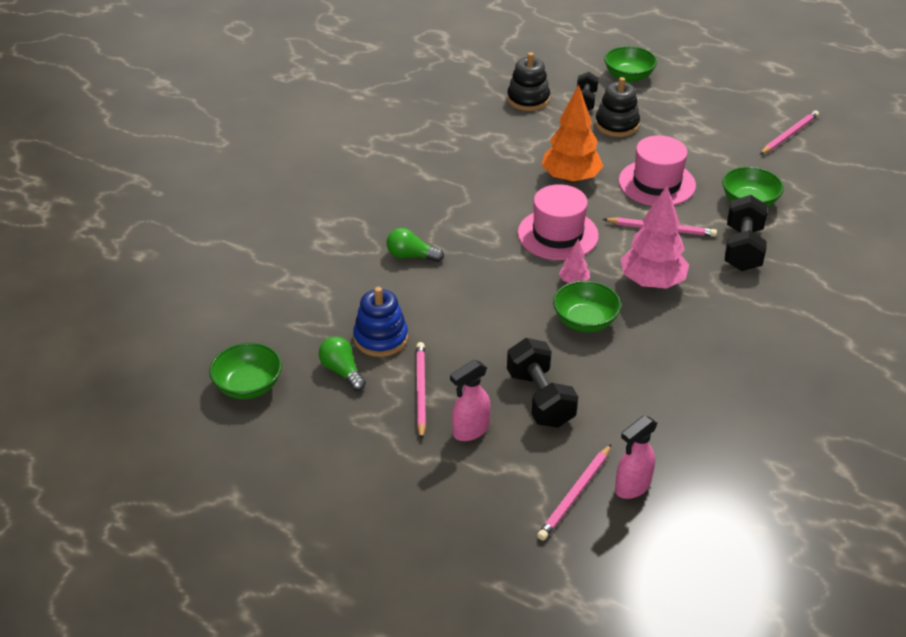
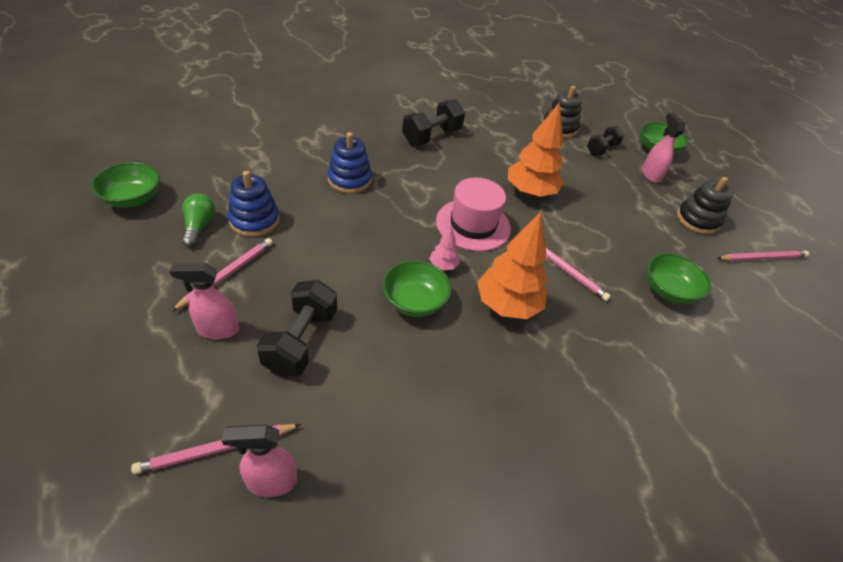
camera: 30 degrees right, 5 degrees up
(411, 256) = (349, 180): green light bulb -> blue stacking toy
(616, 125) = (610, 175): black stacking toy -> black stacking toy (697, 220)
(647, 105) = (650, 175): none -> pink spray bottle
(652, 282) = (507, 305): pink tree -> orange tree
(657, 183) = (598, 232): pink hat -> none
(742, 249) = (622, 326): black dumbbell -> black dumbbell (432, 136)

